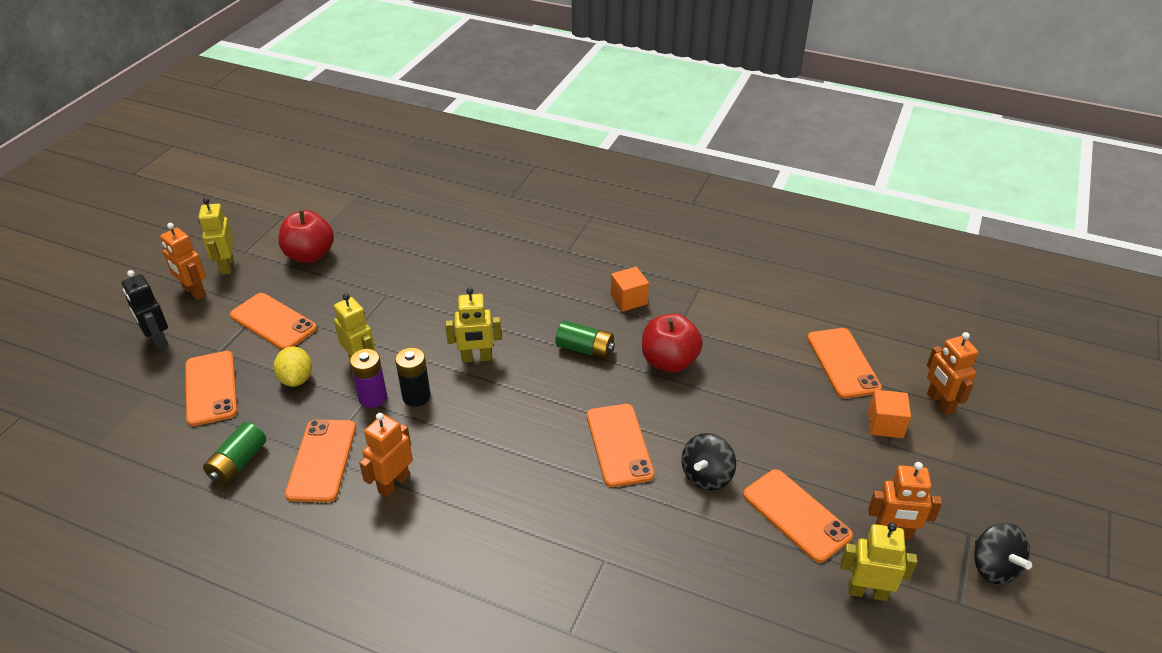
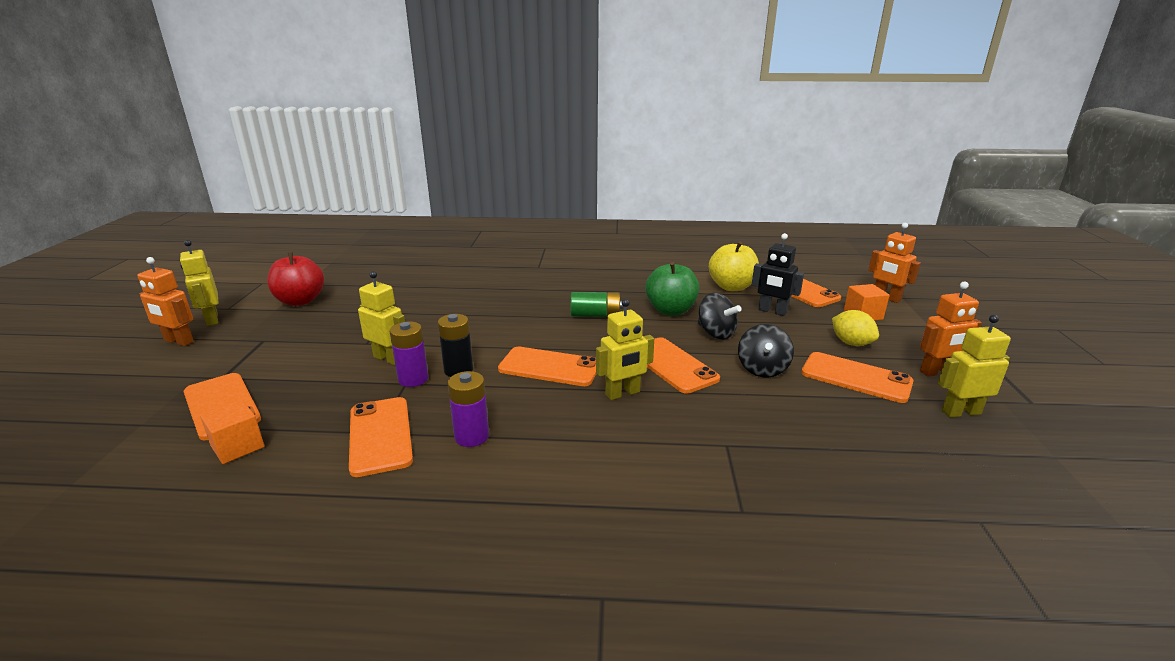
camera: 20 degrees left, 15 degrees down
(158, 340) = (143, 382): black robot -> black robot (772, 311)
(238, 463) = (277, 459): green battery -> none
(273, 322) = (278, 347): orange phone -> orange phone (549, 367)
(296, 379) = (322, 381): yellow lemon -> yellow lemon (851, 343)
(393, 483) = (472, 436): orange robot -> purple battery
(476, 358) = (502, 336): yellow robot -> yellow robot (623, 393)
(629, 299) = (609, 284): orange cube -> orange cube (238, 447)
(669, 362) = (670, 310): red apple -> green apple
(765, 338) = (731, 287): none -> yellow apple
(993, 567) = (1027, 375): black spinning top -> black spinning top (716, 333)

